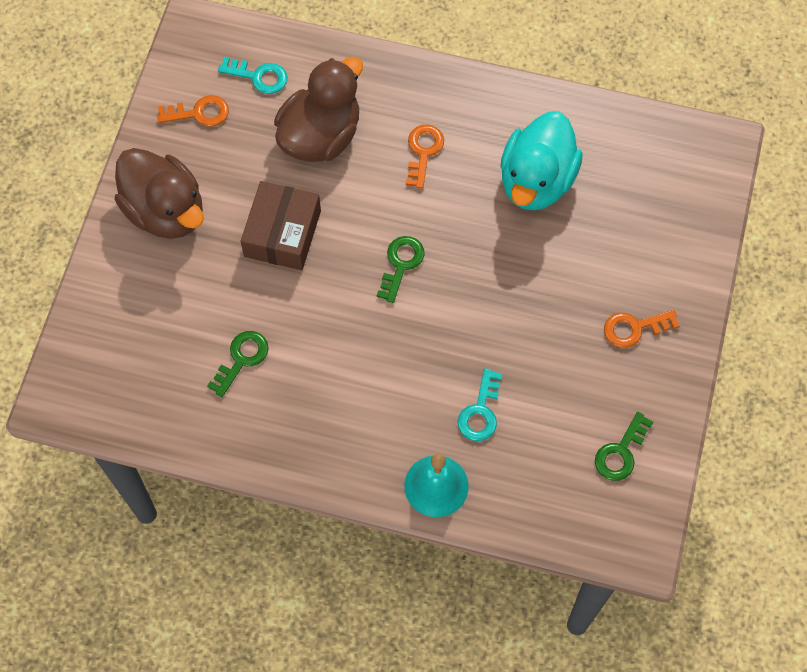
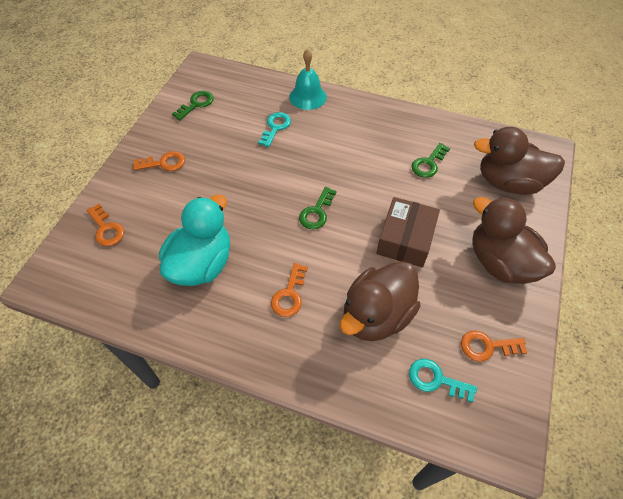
camera: 175 degrees left, 10 degrees down
(129, 334) = (508, 182): none -> brown duck
(674, 218) = (106, 229): none -> orange key

